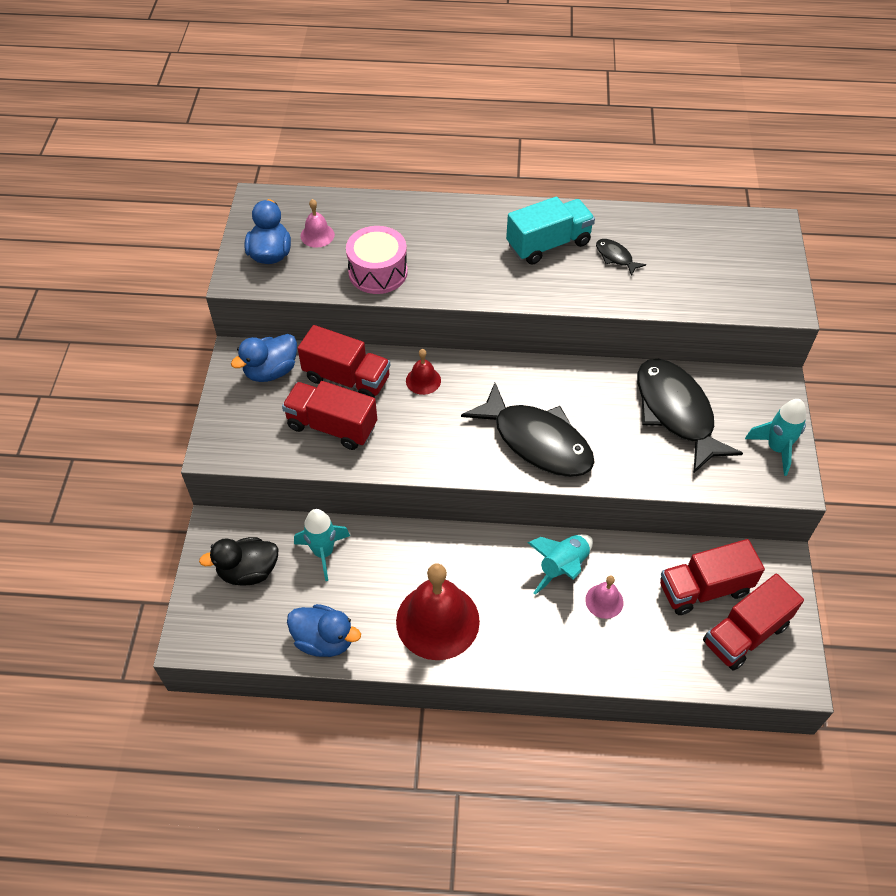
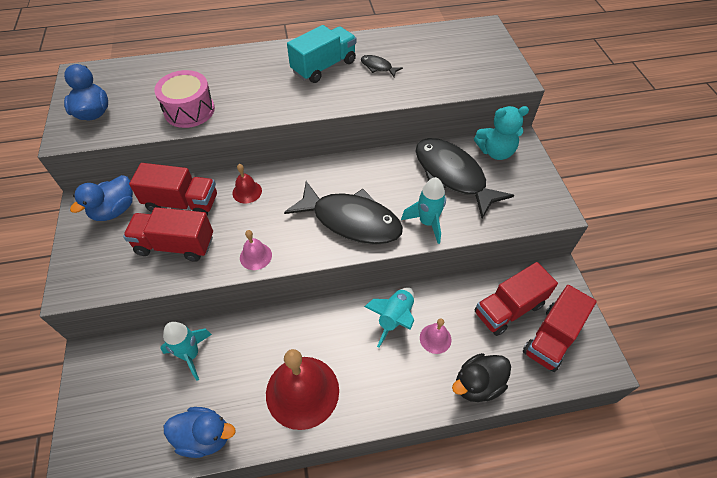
camera: 15 degrees left, 0 degrees up
(248, 571) = (124, 389): black duck -> black duck (477, 384)
(317, 235) = (133, 91): pink bell -> pink bell (255, 256)
(742, 393) = (495, 152): none -> turquoise teddy bear
(776, 449) = (535, 187): turquoise rocket -> turquoise rocket (427, 223)

